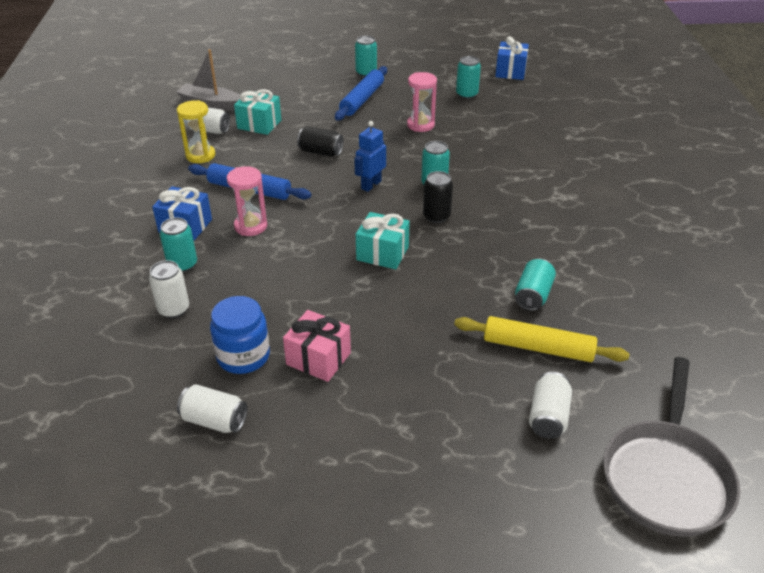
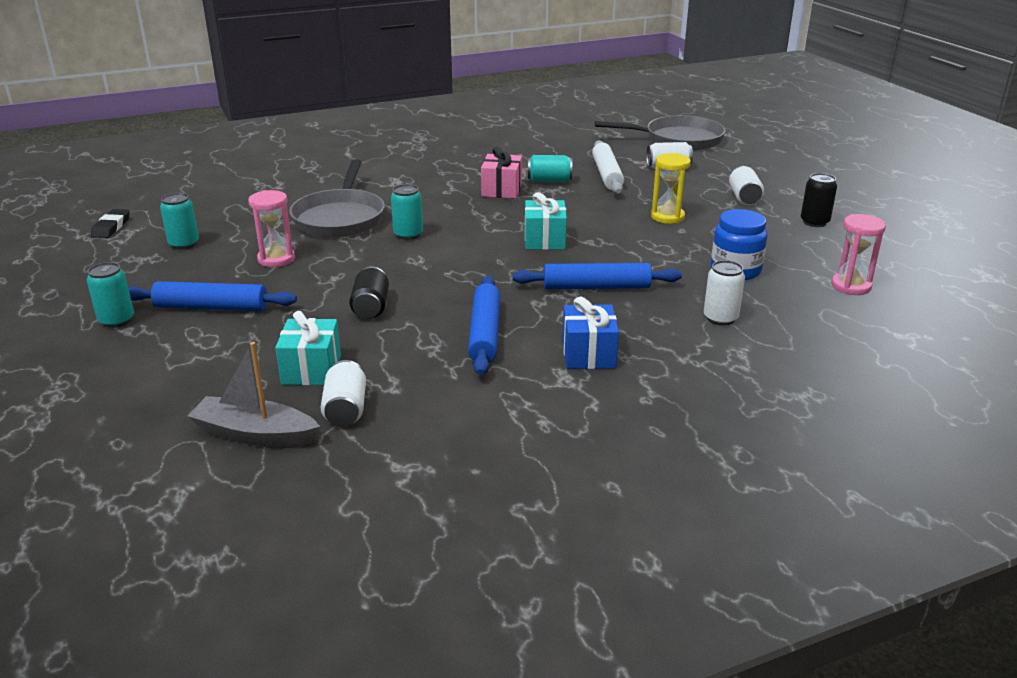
camera: 110 degrees left, 10 degrees down
(182, 265) = (654, 334): turquoise can -> none
(200, 155) = (424, 393): yellow hourglass -> yellow hourglass (667, 217)
(211, 104) = (255, 434): grey boat -> grey boat turned 105 degrees clockwise
(214, 420) = (809, 265): white can -> white can (744, 197)
(251, 226) = (556, 313): pink hourglass -> pink hourglass (851, 286)
(276, 258) = (596, 287): none -> blue rolling pin
(318, 358) = (702, 241): pink gift -> pink gift (501, 190)
(371, 185) = (429, 265): blue robot -> none
(436, 216) = (466, 226): black can -> black can (814, 222)
(485, 157) = (340, 218): none -> grey pan
(510, 71) = (111, 227): blue gift -> black eraser
(538, 348) = (607, 175): yellow rolling pin -> white rolling pin

